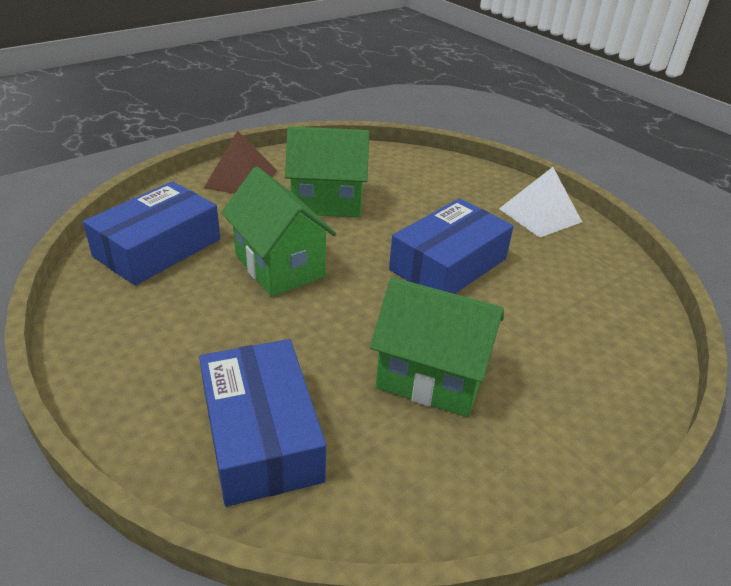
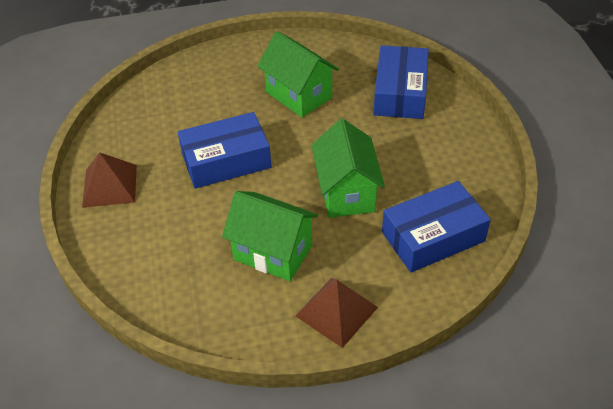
camera: 150 degrees left, 10 degrees up
(540, 215) = (110, 185): white pyramid -> brown pyramid

